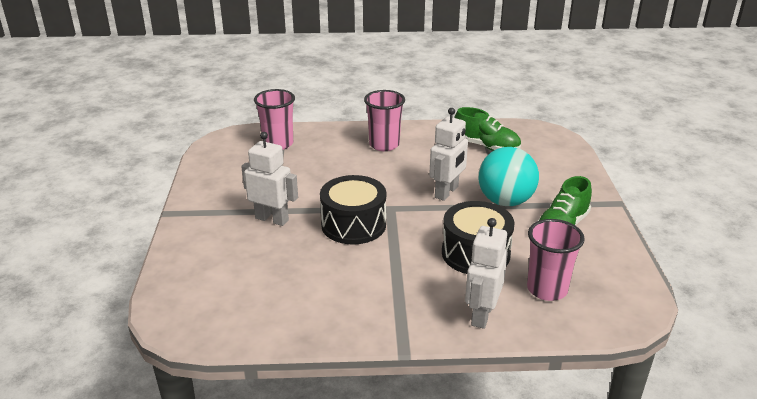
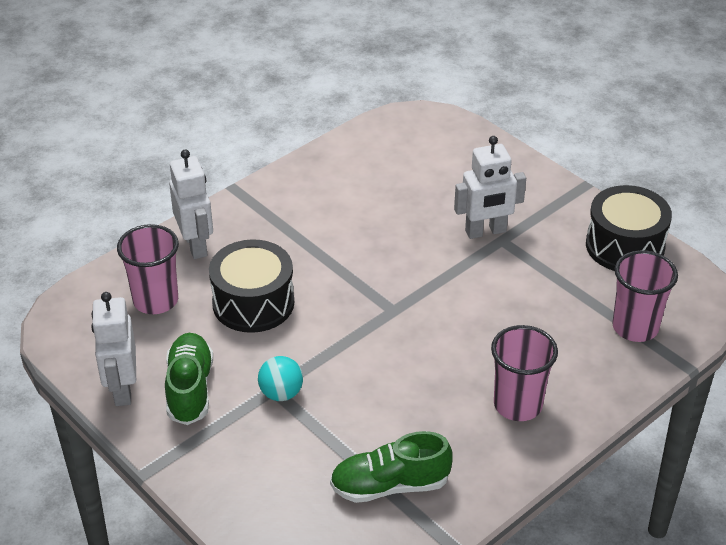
camera: 140 degrees right, 10 degrees up
(353, 225) = (403, 269): black drum -> black drum (625, 246)
(447, 192) = (358, 368): white robot -> white robot (122, 389)
(505, 201) = (281, 393): turquoise ball -> turquoise ball, size x0.54

